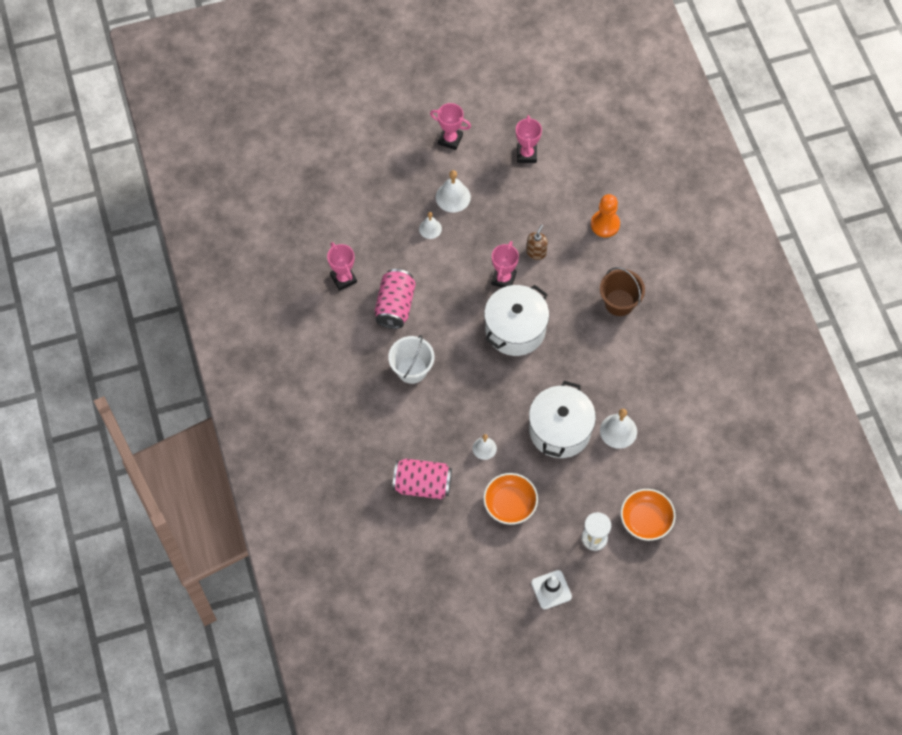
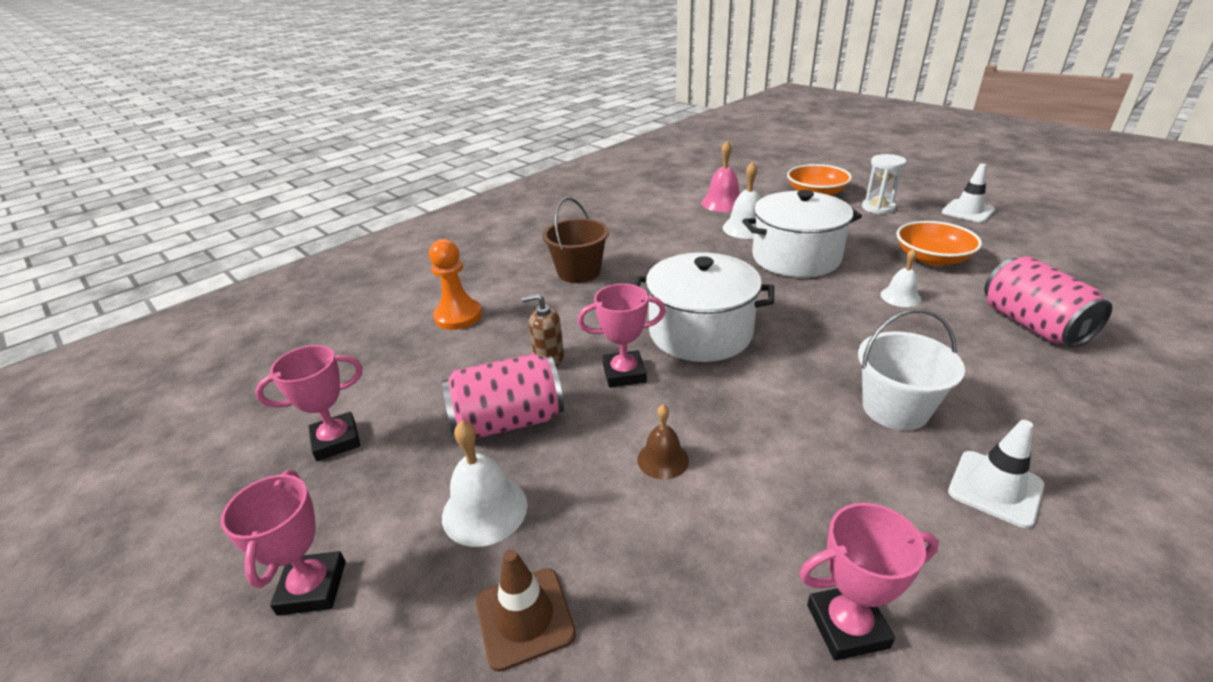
camera: 115 degrees left, 30 degrees down
(343, 279) = (847, 626): pink trophy -> pink trophy turned 45 degrees clockwise
(356, 366) = (995, 488): none -> white traffic cone
(395, 306) = (809, 488): pink can -> pink can (508, 421)
(401, 195) = (525, 617): none -> brown traffic cone
(430, 228) = (587, 513): white bell -> none
(440, 266) = (663, 459): none -> brown bell
(670, 444) = (723, 203): none -> pink bell

